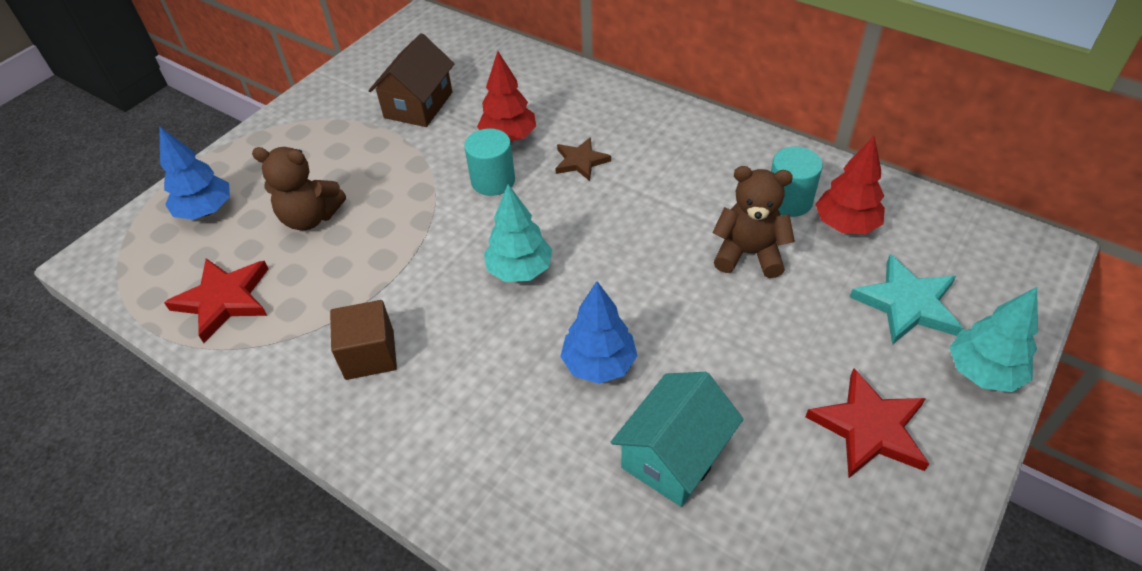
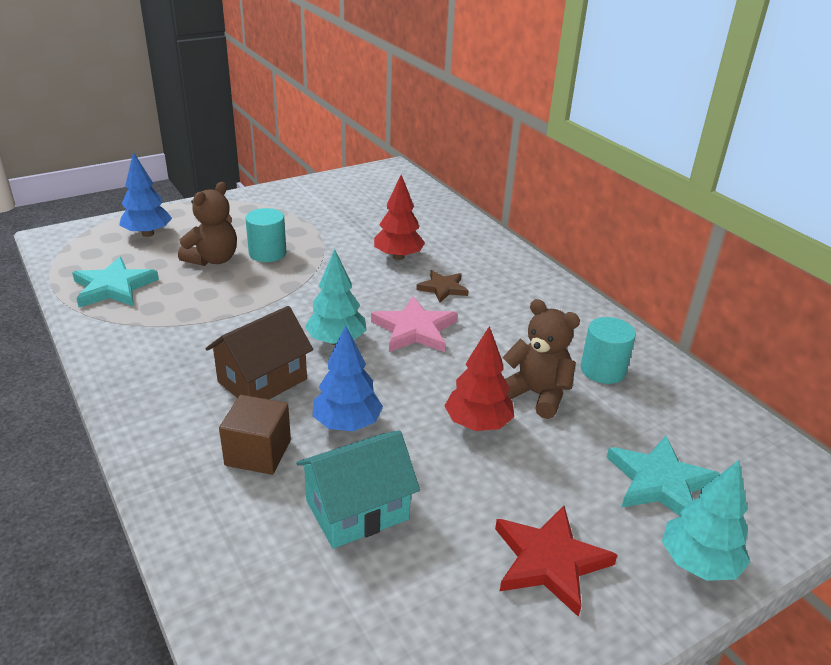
camera: 20 degrees right, 15 degrees down
(224, 300) = (113, 287): red star -> turquoise star
(310, 217) = (213, 259): brown teddy bear -> brown teddy bear turned 90 degrees counterclockwise
(369, 355) = (181, 354): brown cube -> brown cube (258, 453)
(418, 105) = (347, 217): brown house -> brown house (262, 380)
(493, 181) = (363, 279): turquoise cylinder -> turquoise cylinder (267, 253)
(587, 224) = (414, 330): none -> pink star
(845, 225) = (643, 404): red tree -> red tree (478, 424)

